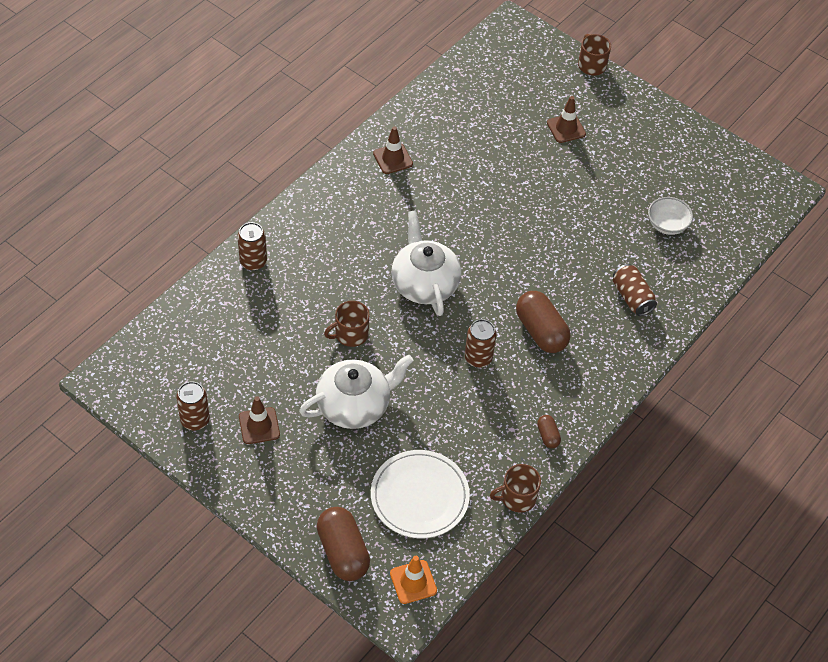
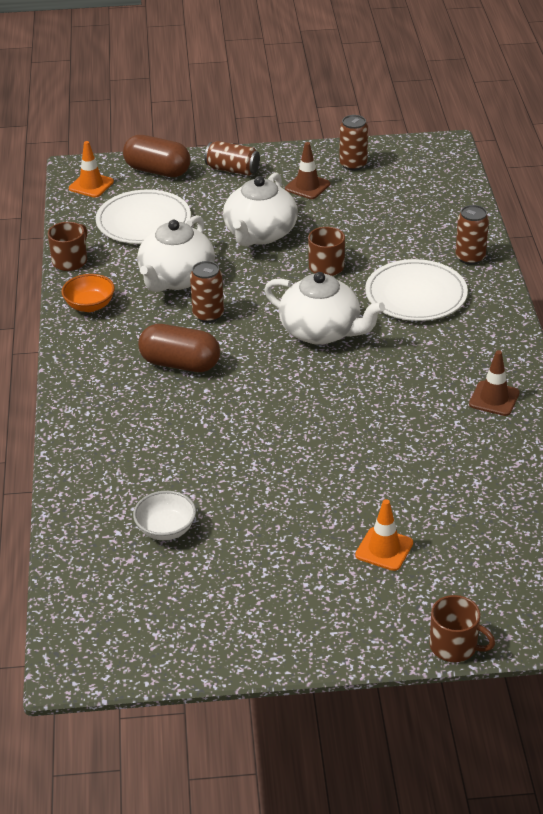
camera: 140 degrees right, 15 degrees down
(329, 262) = (416, 294): none -> white plate
(462, 411) = (176, 278): none -> white teapot
(548, 436) = (90, 305): brown capsule -> orange bowl
(566, 128) = (384, 549): brown traffic cone -> orange traffic cone
(632, 297) = (129, 442): brown can -> brown can (233, 170)

